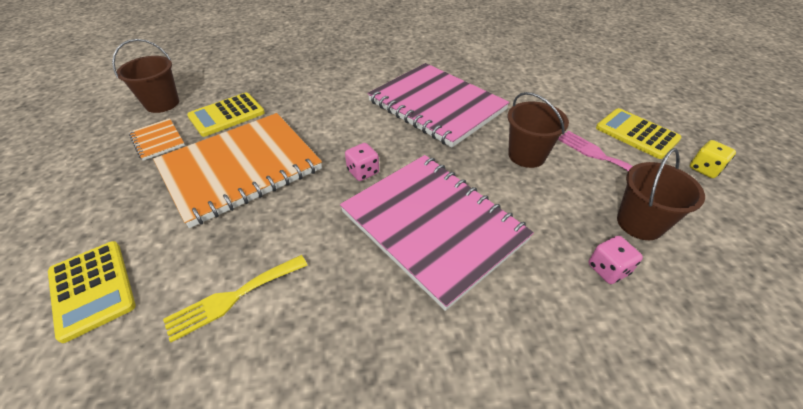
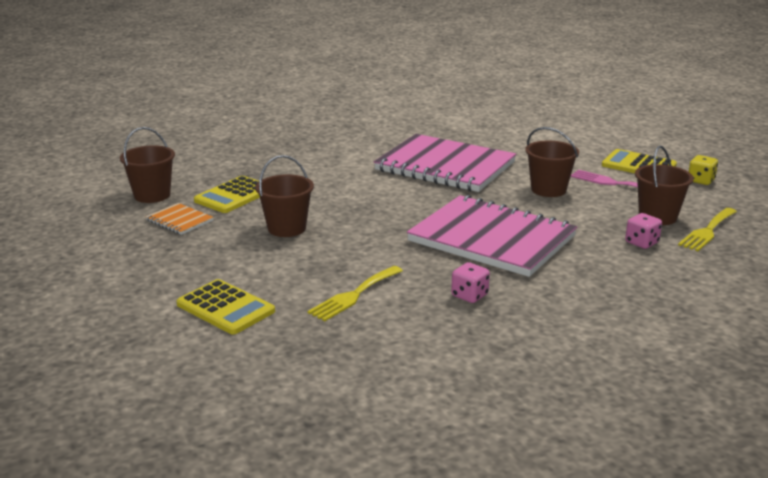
camera: 15 degrees left, 20 degrees down
(240, 168) = (286, 228): orange notebook -> brown bucket
(363, 172) = (406, 216): pink dice -> pink dice (469, 295)
(699, 263) = (707, 231): none -> yellow fork

